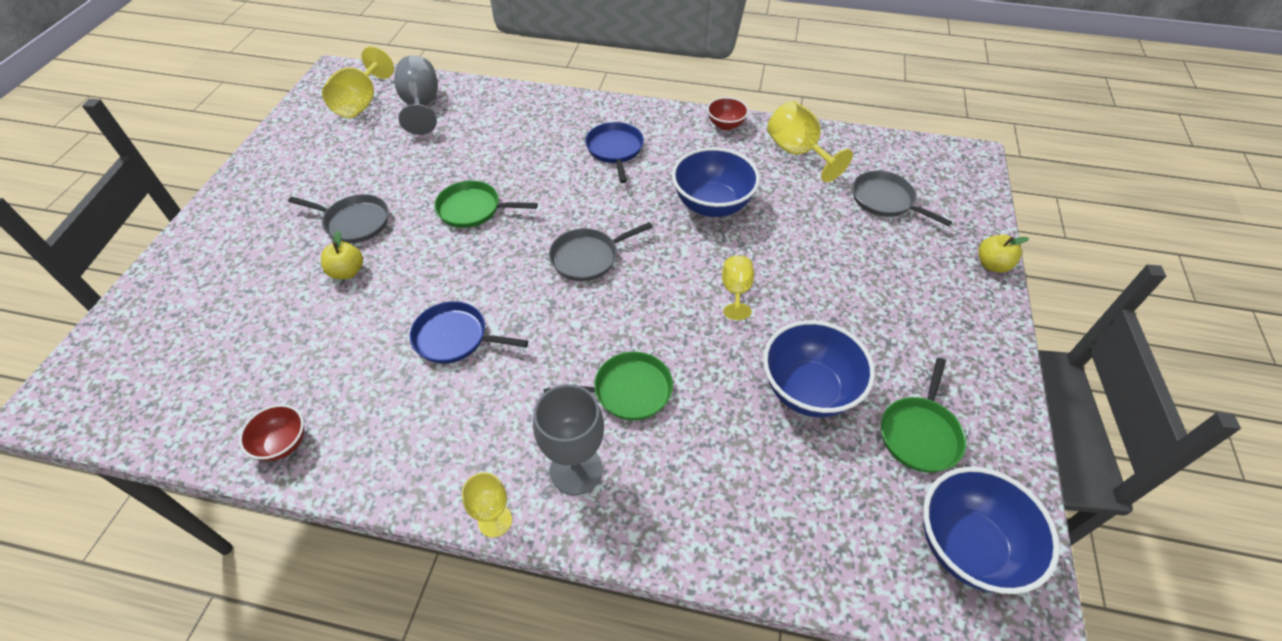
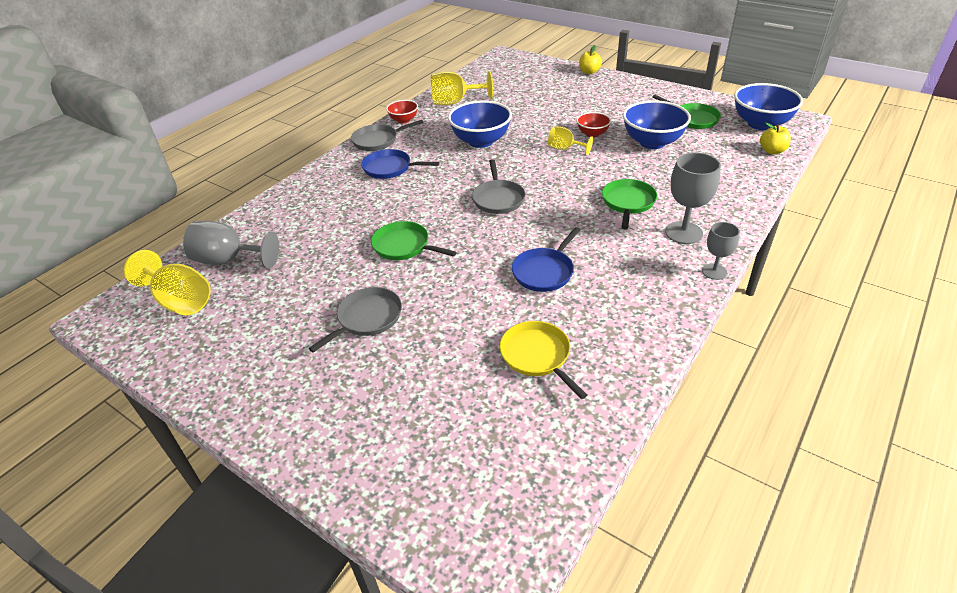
camera: 65 degrees left, 10 degrees down
(283, 443) = (614, 378): red bowl -> red bowl (592, 134)
(313, 366) = (537, 356): none -> yellow pan
(347, 272) = (432, 327): yellow apple -> yellow apple (772, 151)
(472, 209) = (404, 246): green pan -> green pan turned 90 degrees clockwise
(495, 520) = (714, 271): yellow goblet -> grey goblet
(885, 200) = (520, 86): grey pan -> grey pan (377, 141)

